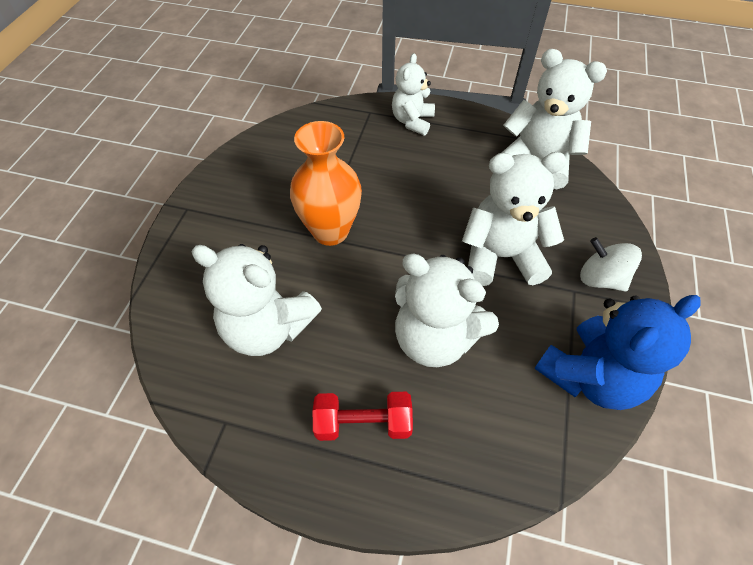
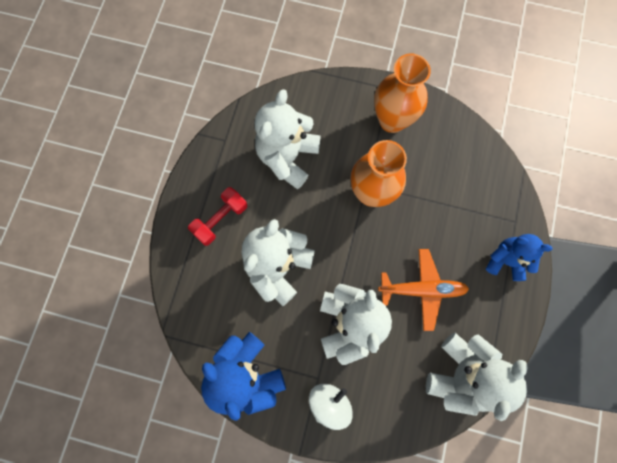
camera: 90 degrees right, 20 degrees up
(232, 207) = (392, 120): none -> orange vase
(363, 423) = (220, 220): red dumbbell -> red dumbbell turned 45 degrees clockwise
(412, 121) = (506, 260): white teddy bear -> blue teddy bear
(450, 188) = (422, 289): none -> orange plane

